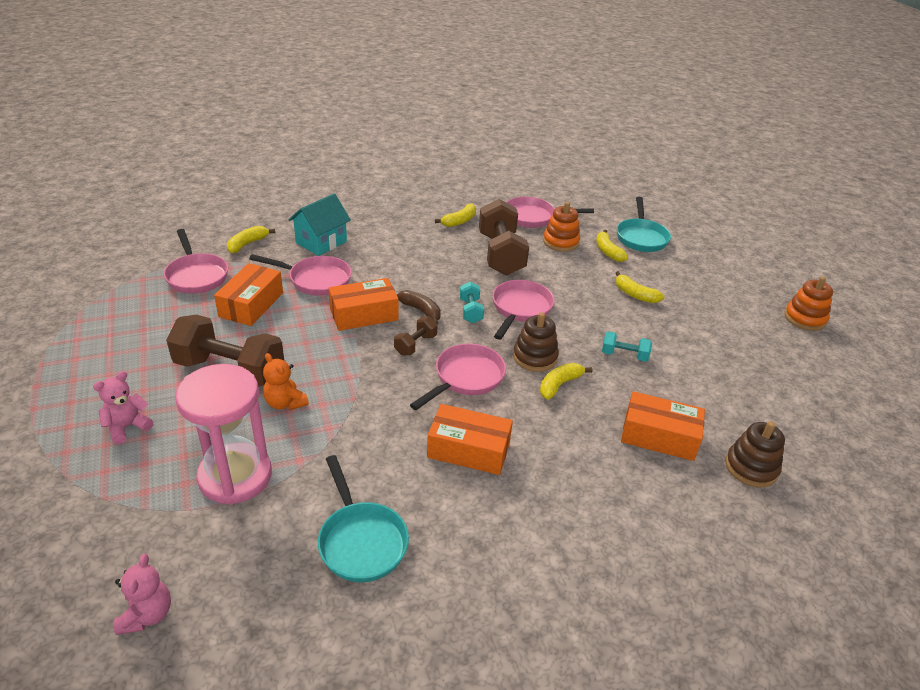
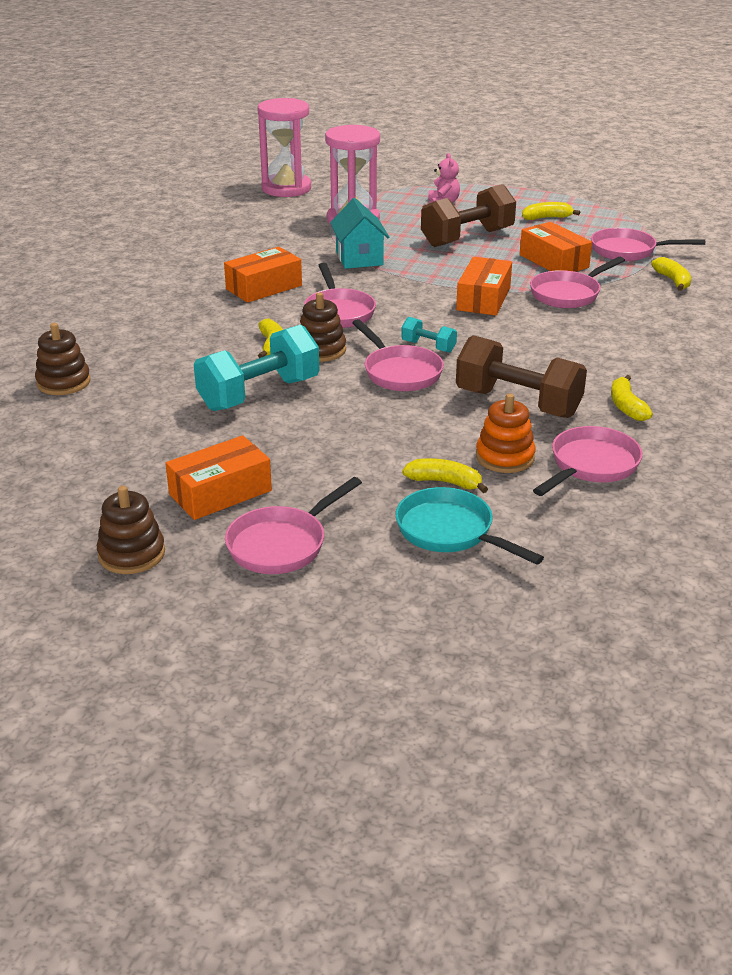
camera: 130 degrees right, 5 degrees down
(147, 614) = (286, 188): pink teddy bear -> pink hourglass
(285, 403) = (403, 246): orange teddy bear -> none
(321, 242) = (644, 314): turquoise house -> turquoise house (359, 258)
(361, 541) = (248, 238): turquoise pan -> none
(415, 345) = (410, 306): brown dumbbell -> none
(421, 311) = (458, 324): brown banana -> none
(624, 355) = (259, 394): turquoise dumbbell -> turquoise dumbbell, size x2.10
(635, 295) = (336, 452): yellow banana -> yellow banana (546, 218)
(659, 436) = (154, 361): orange box -> orange box (220, 493)
(723, 278) = (282, 544): none -> pink pan
(804, 318) = (132, 554): orange stacking toy -> brown stacking toy

